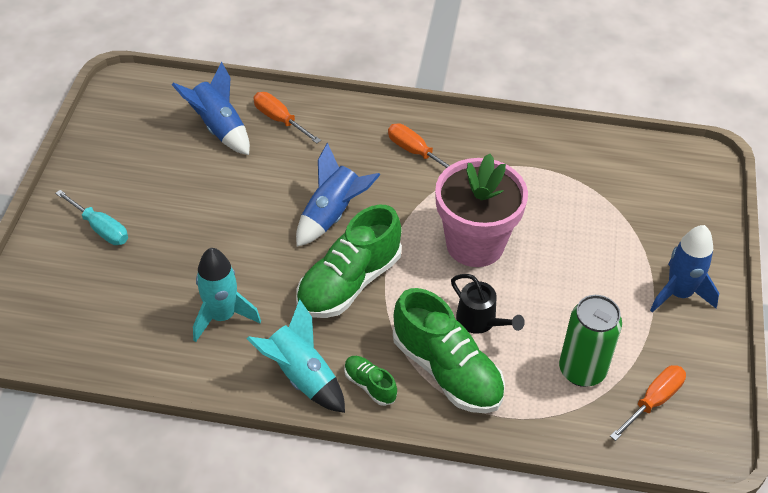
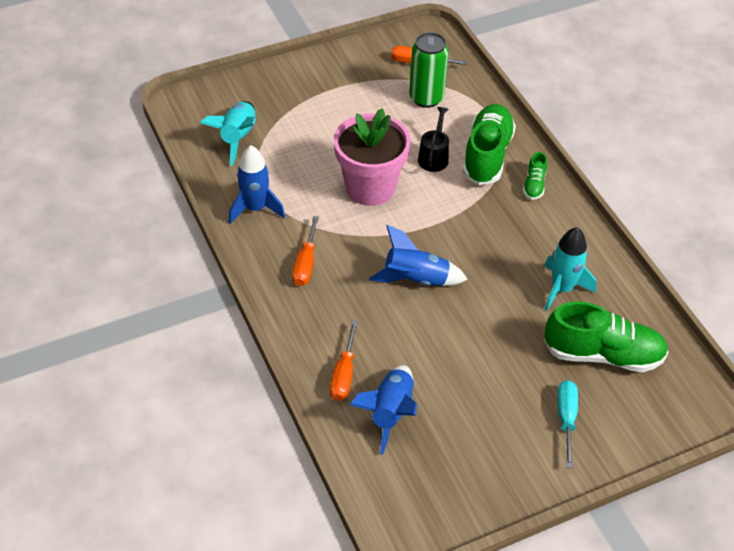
camera: 125 degrees left, 0 degrees up
(301, 376) = (562, 221): turquoise rocket -> turquoise rocket (237, 138)
(349, 283) = (467, 236): green shoe -> green shoe (603, 354)
(679, 294) = (323, 77): blue rocket -> blue rocket (255, 208)

